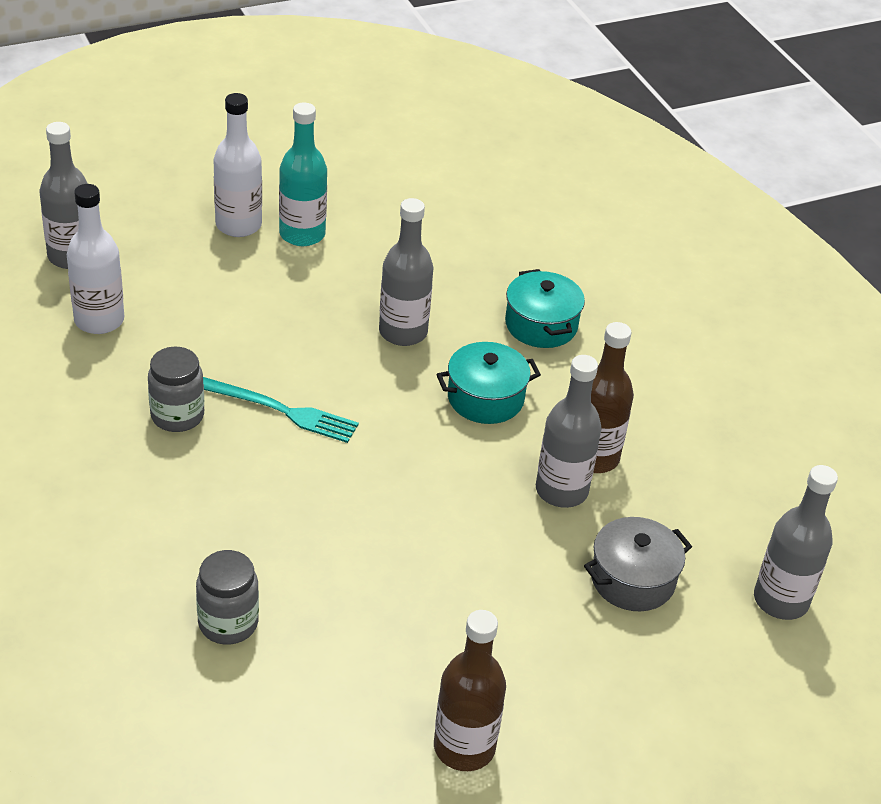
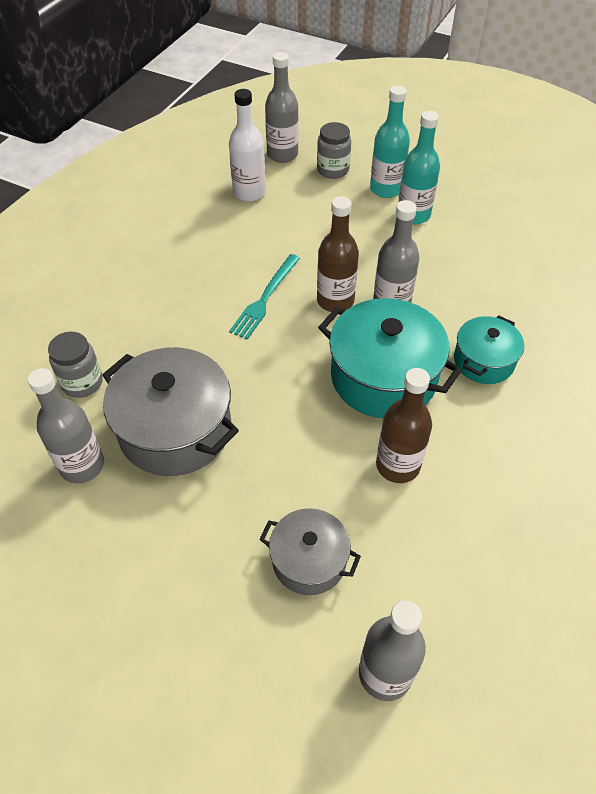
camera: 55 degrees right, 10 degrees up
(177, 416) = (214, 263): grey jar -> grey jar (333, 170)
(238, 225) = (386, 189): white bottle -> turquoise bottle
(282, 411) = (265, 298): turquoise fork -> turquoise fork turned 45 degrees clockwise
(382, 584) = (175, 429): none -> grey pot
(464, 747) = (78, 558): brown bottle -> brown bottle (335, 301)
(485, 398) = (383, 377): turquoise pot -> turquoise pot, size x1.72
(561, 490) = (347, 467): grey bottle -> grey bottle (82, 465)

